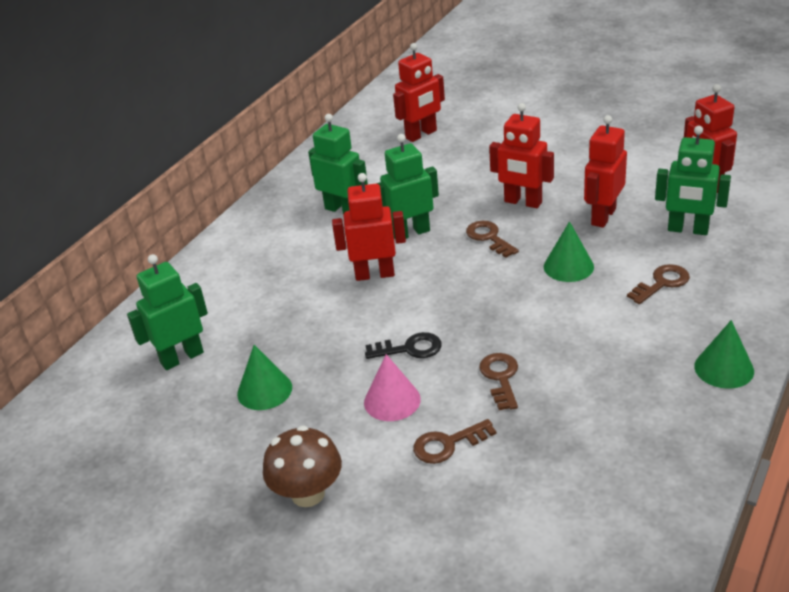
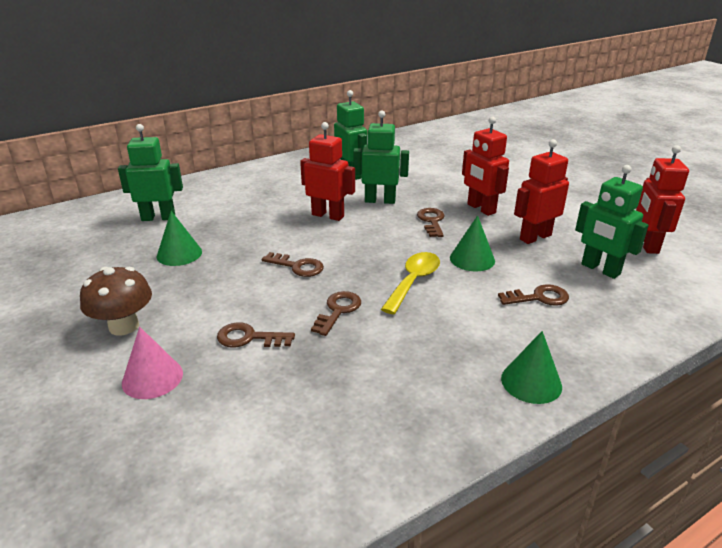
camera: 25 degrees right, 5 degrees down
(392, 400) = (247, 293): pink cone -> pink cone (152, 378)
(409, 349) = (297, 266): black key -> brown key
(421, 135) = (451, 151): red robot -> none
(538, 315) = (413, 281): none -> yellow spoon

